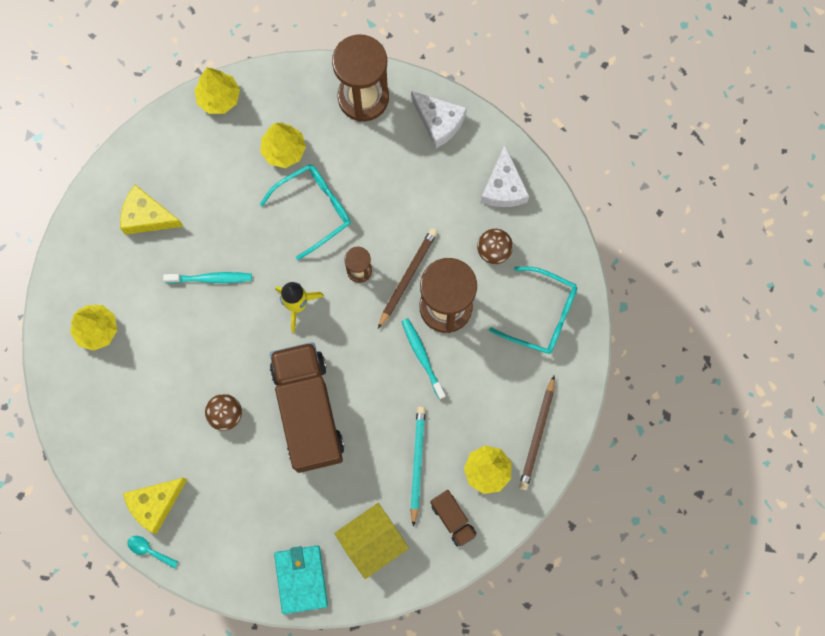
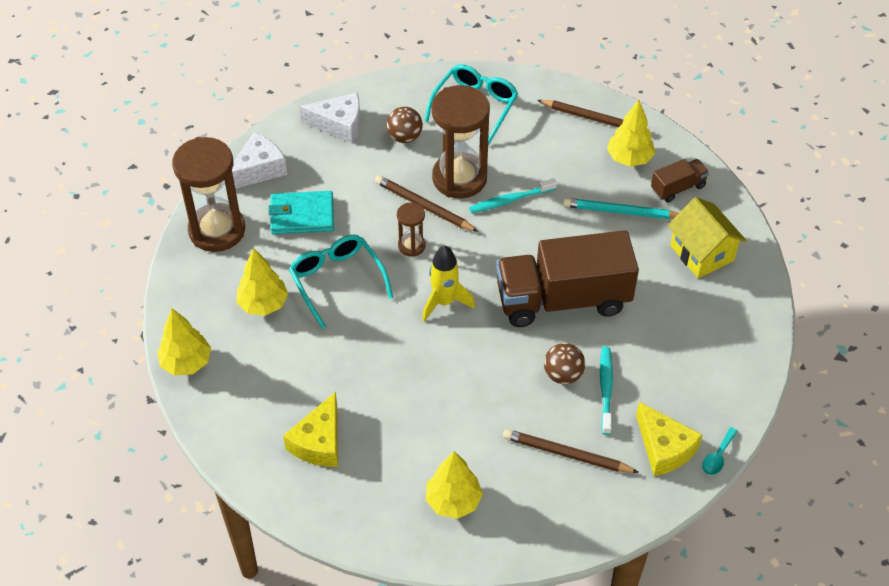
camera: 85 degrees left, 25 degrees down
(145, 420) = (566, 454): none -> brown pencil
(211, 278) = (404, 381): turquoise toothbrush -> turquoise toothbrush (606, 389)
(301, 579) = (743, 316): turquoise wallet -> turquoise wallet (302, 215)

